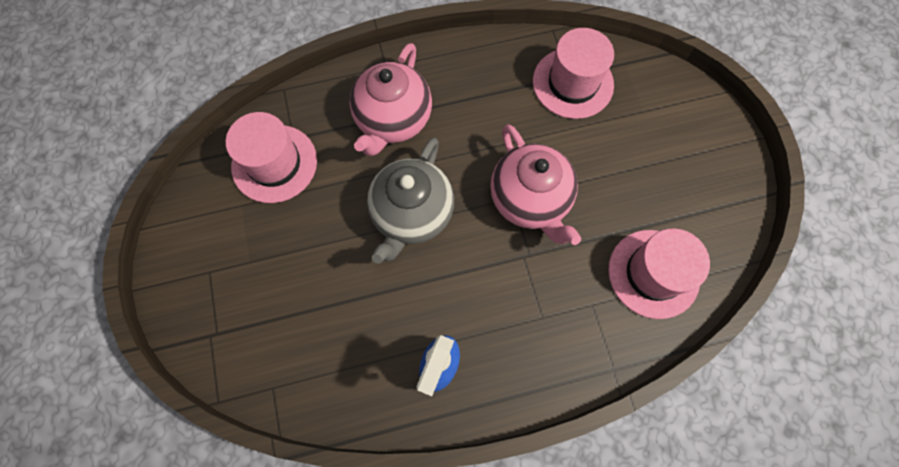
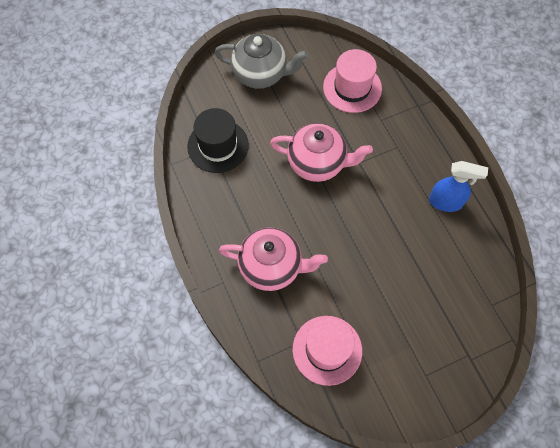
camera: 100 degrees left, 5 degrees down
(412, 214) = (346, 238): grey teapot -> grey teapot (261, 74)
(530, 200) = (318, 163): pink teapot -> pink teapot turned 45 degrees clockwise
(573, 83) = (218, 146): pink hat -> black hat

